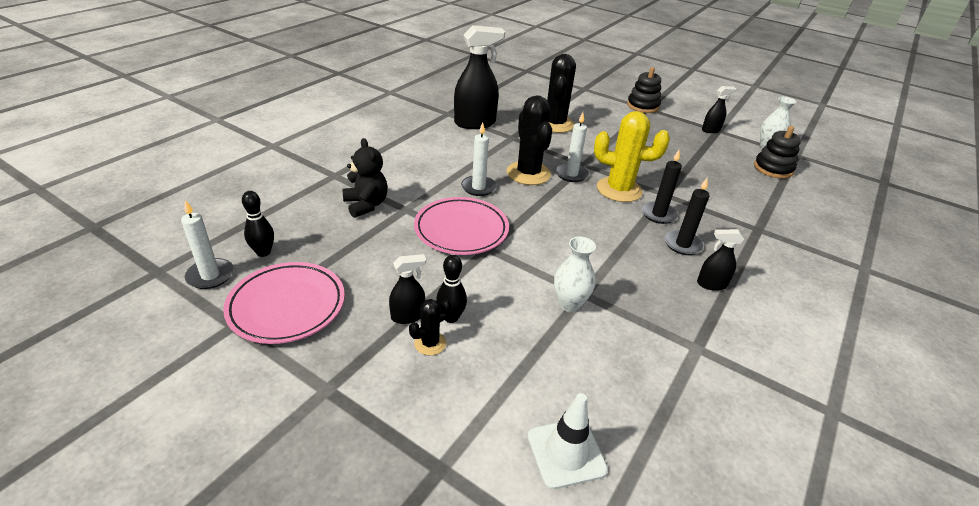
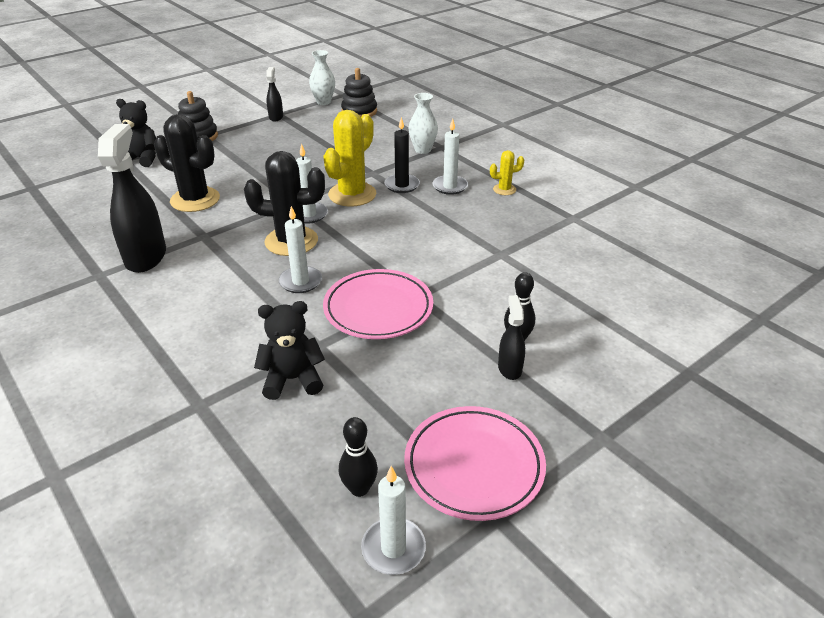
camera: 70 degrees left, 0 degrees up
(430, 343) = (550, 358): black cactus -> none
(566, 453) = (672, 305): white traffic cone -> none
(569, 304) = (513, 265): white vase -> white vase (423, 150)
(591, 94) = (142, 159): none -> black teddy bear
(683, 244) = (450, 186): black candle -> white candle
(711, 284) = (504, 189): black spray bottle -> yellow cactus

